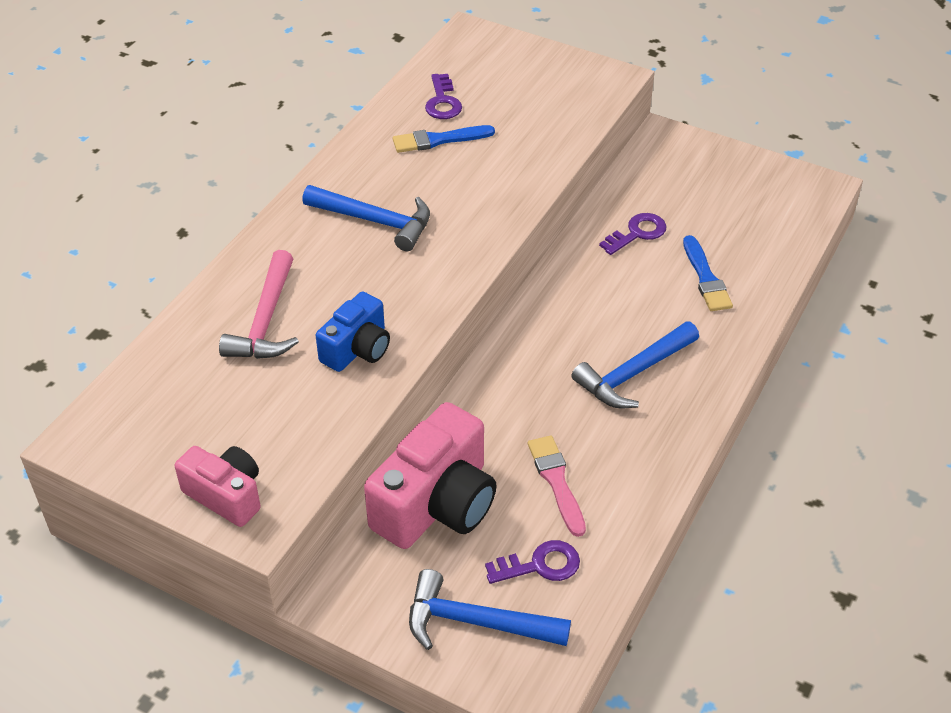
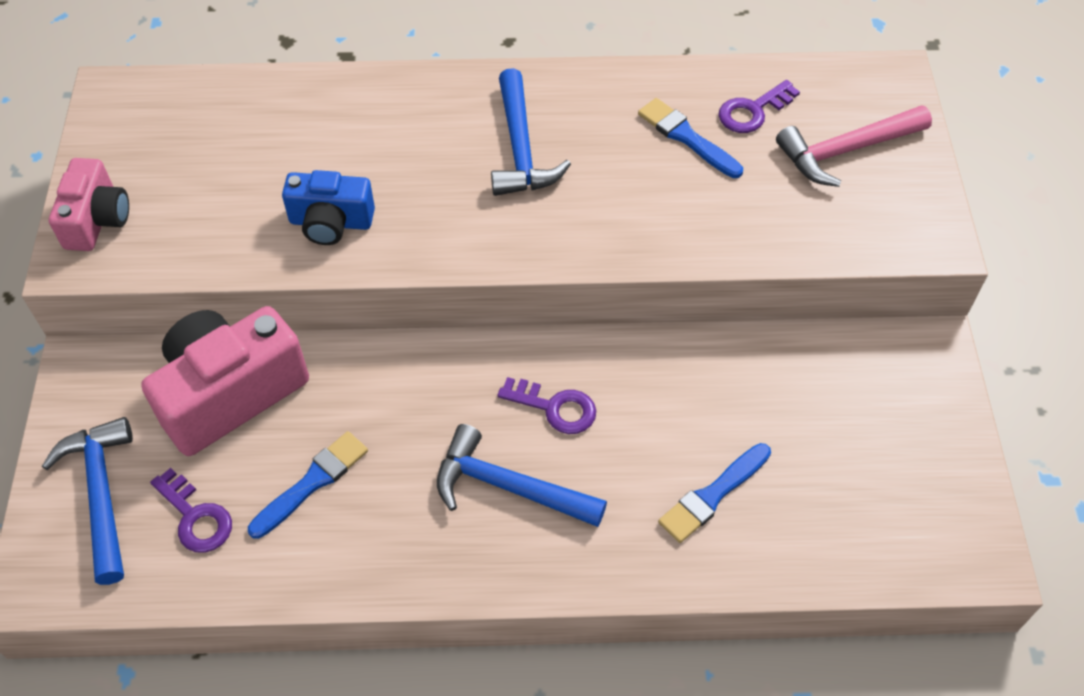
camera: 60 degrees right, 10 degrees up
(266, 321) = (326, 138): pink hammer -> pink hammer (846, 151)
(436, 504) = (230, 393): pink camera -> pink camera turned 135 degrees clockwise
(556, 481) = (312, 482): pink brush -> blue brush
(637, 233) = (737, 394): purple key -> purple key (555, 408)

